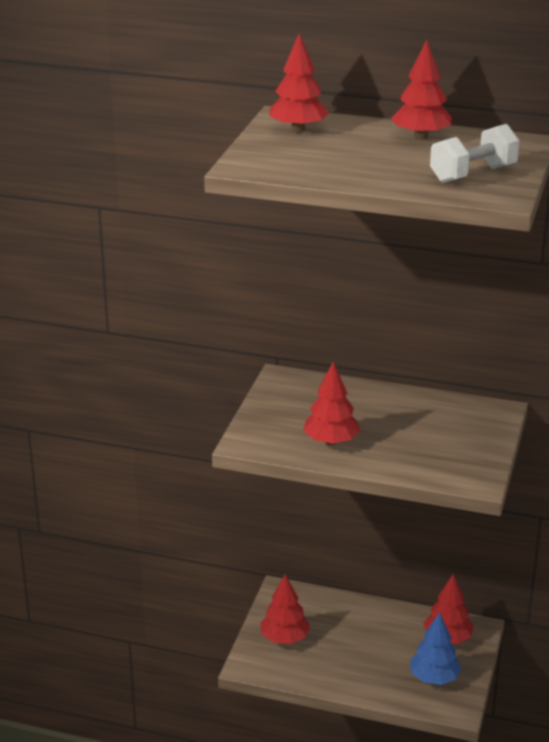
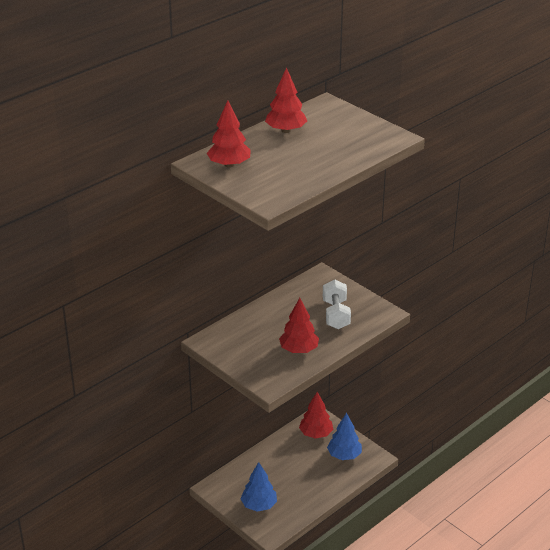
camera: 60 degrees left, 5 degrees up
(284, 638) = (259, 505): red tree -> blue tree
(473, 174) = (357, 134): white dumbbell -> white dumbbell (336, 315)

